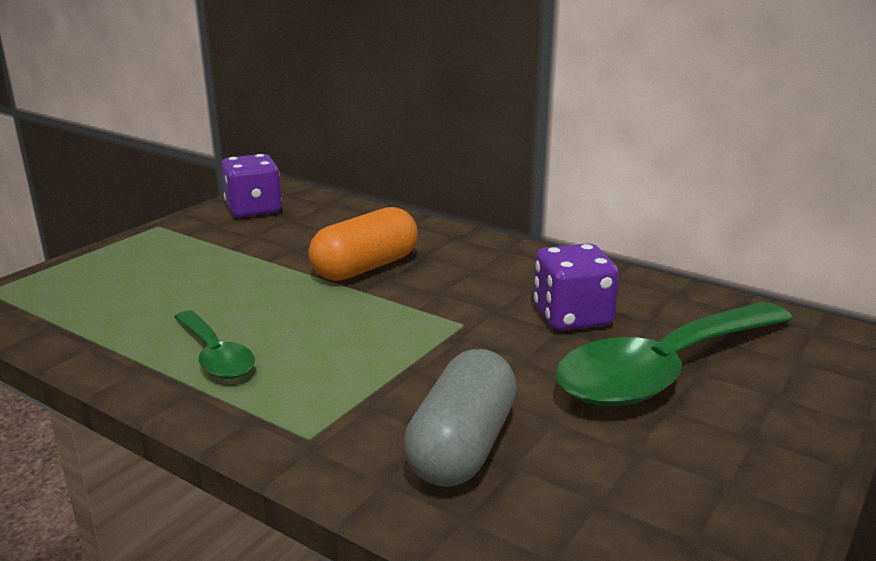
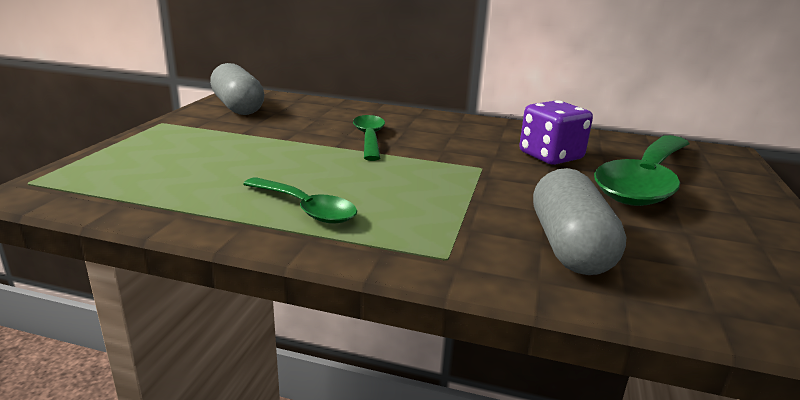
camera: 20 degrees left, 0 degrees up
(254, 209) = (238, 107): purple dice -> grey capsule
(365, 267) = (369, 138): orange capsule -> green spoon

